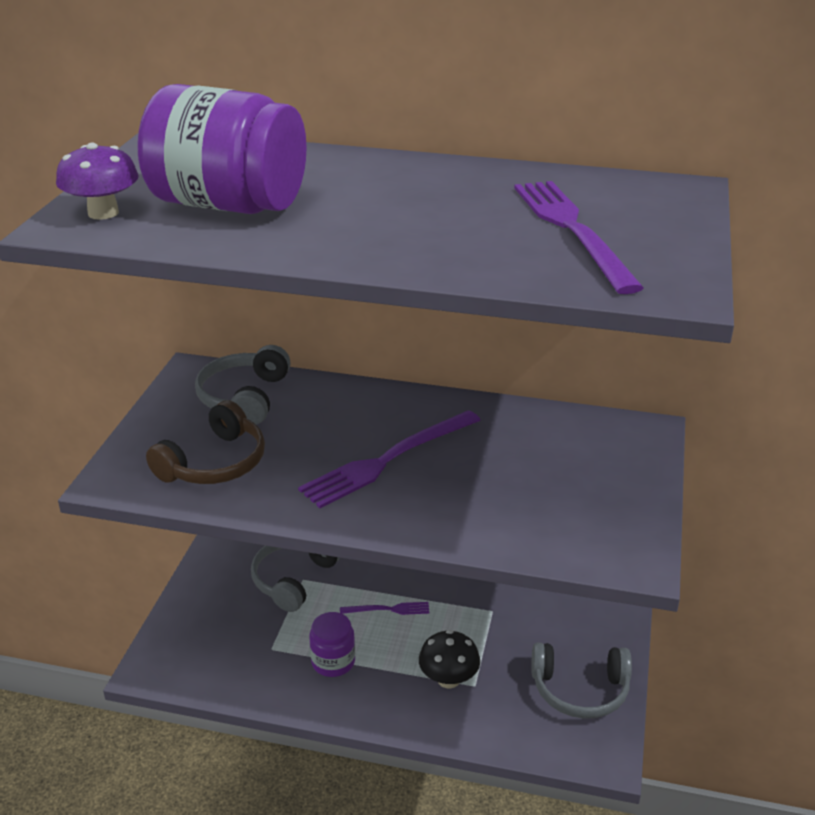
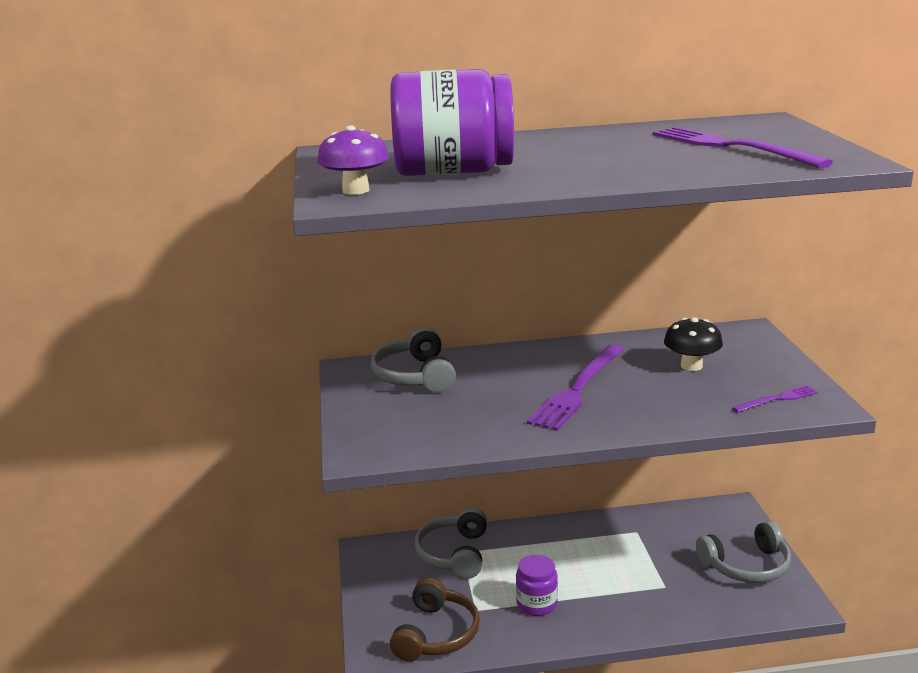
camera: 20 degrees left, 10 degrees down
(215, 463) = (437, 423): brown headphones -> brown headphones (436, 634)
(388, 609) = (552, 554): purple fork -> purple fork (777, 399)
(448, 679) = (641, 588): black mushroom -> black mushroom (691, 366)

